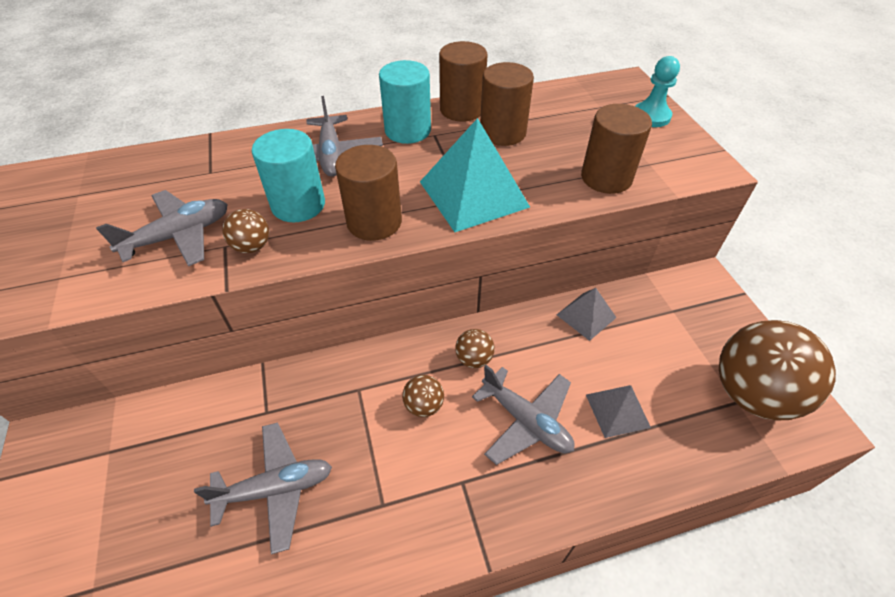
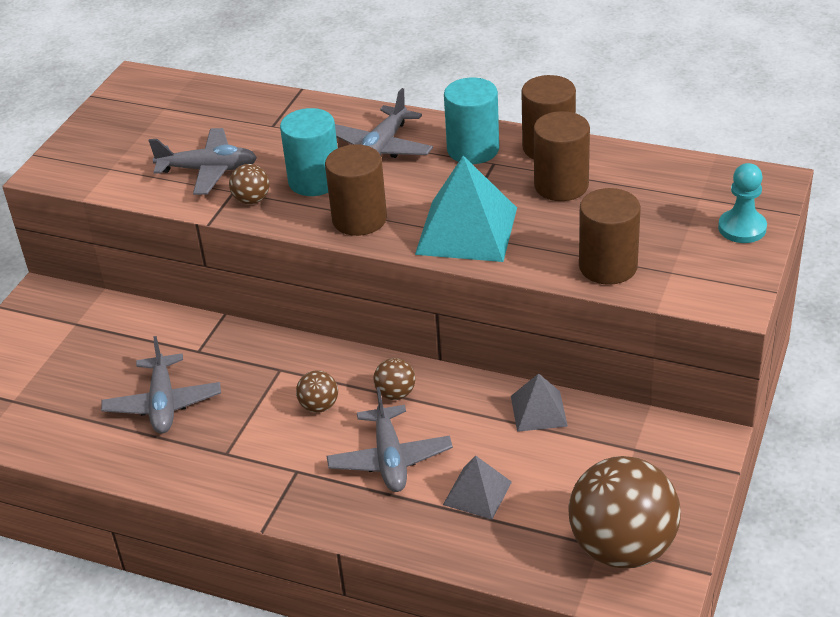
camera: 40 degrees right, 10 degrees down
(275, 489) = (163, 404): grey plane -> grey plane turned 60 degrees clockwise

